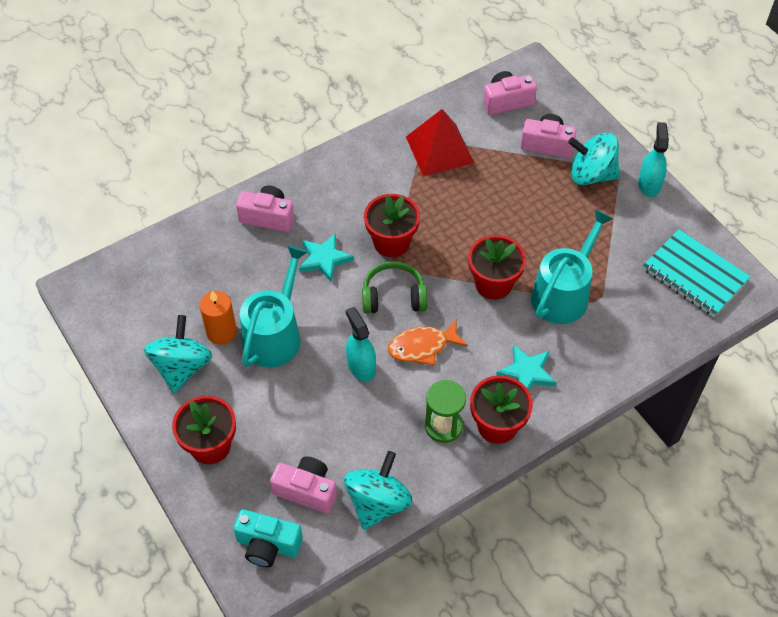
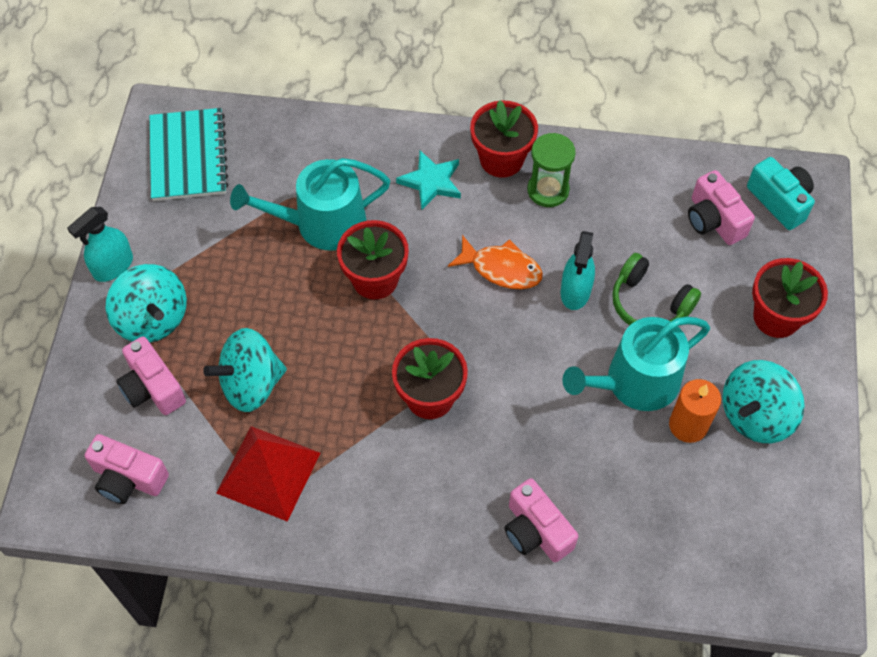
camera: 140 degrees left, 5 degrees up
(324, 259) = (516, 430): turquoise star -> none
(378, 502) = (659, 171): turquoise spinning top -> turquoise spinning top (251, 384)
(393, 296) = (482, 337): green headphones -> green headphones (649, 303)

